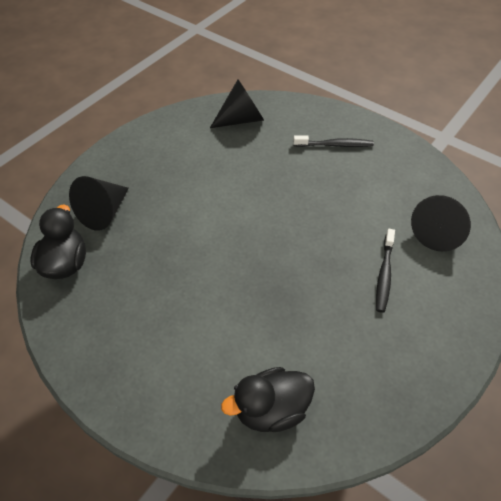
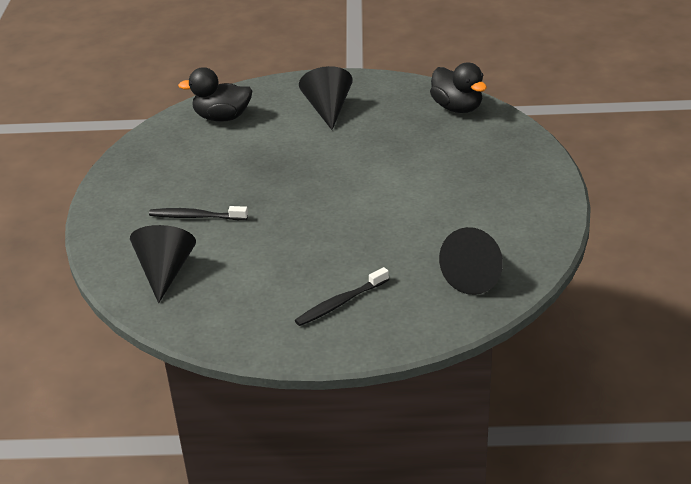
camera: 145 degrees right, 15 degrees down
(103, 212) = (481, 143): black cone -> black cone (328, 109)
(271, 410) = (222, 117): black duck -> black duck turned 120 degrees counterclockwise
(384, 274) = (196, 217): black toothbrush -> black toothbrush turned 60 degrees counterclockwise

